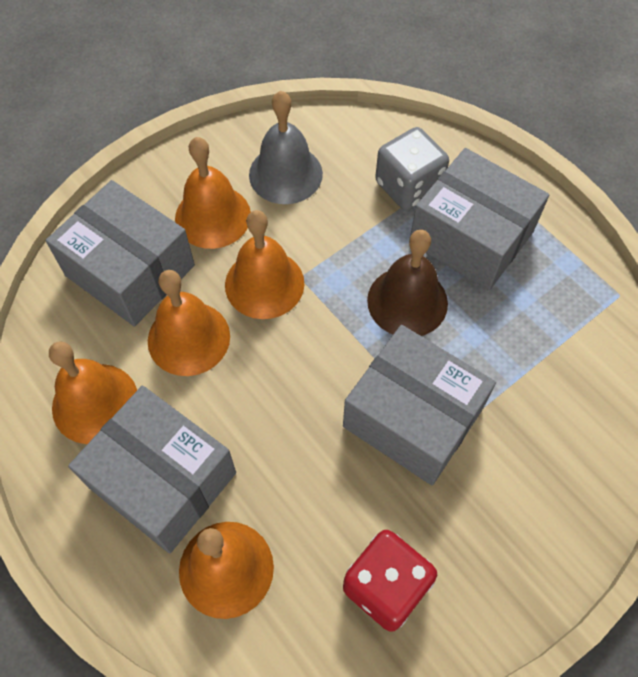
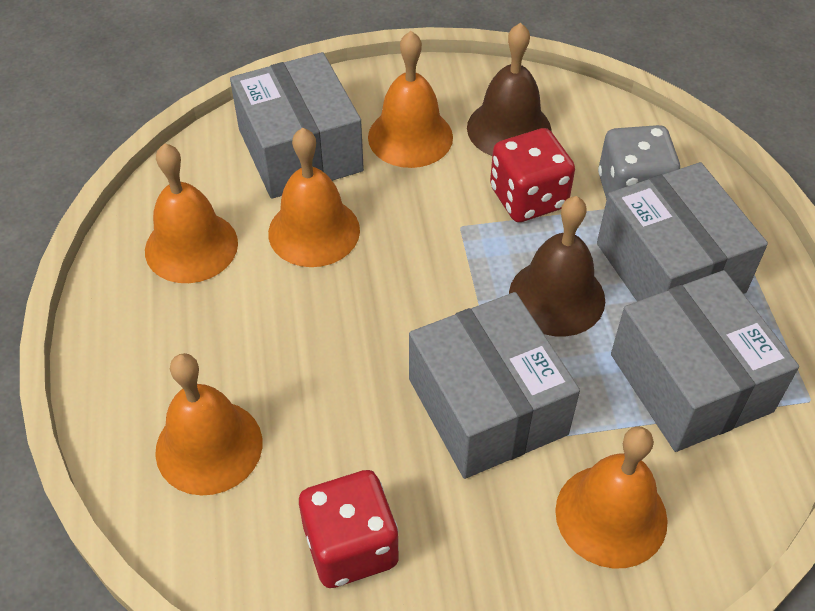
camera: 30 degrees right, 10 degrees down
(163, 480) = (205, 340): grey box -> grey box (690, 382)
(264, 284) = (419, 216): orange bell -> orange bell (611, 515)
(285, 174) = (509, 129): grey bell -> brown bell
(336, 228) = (528, 198): none -> red dice

